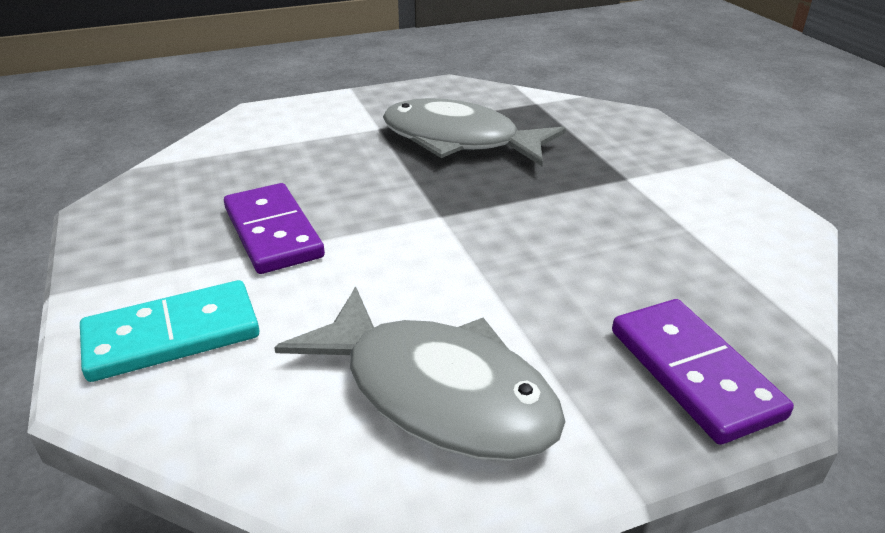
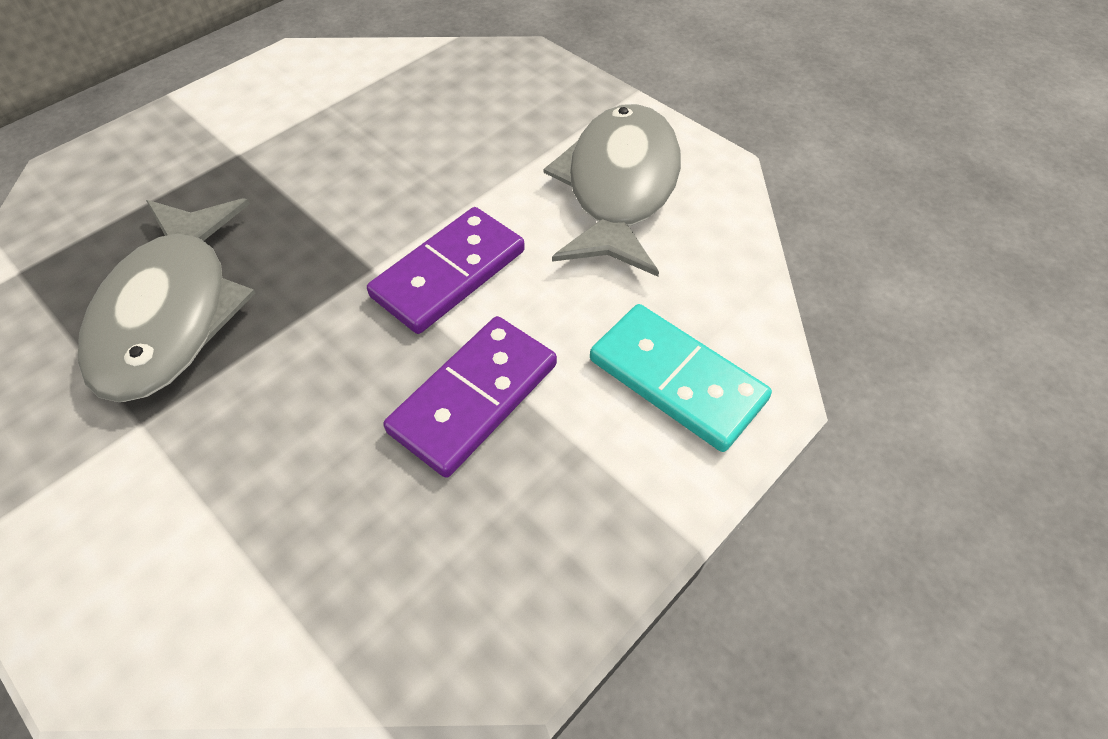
camera: 115 degrees left, 20 degrees up
(693, 373) = (520, 83): purple domino -> purple domino (449, 274)

